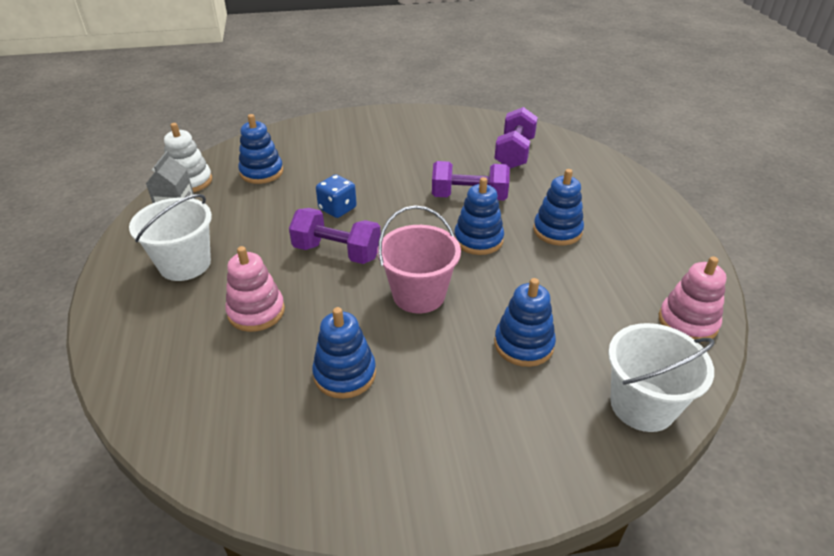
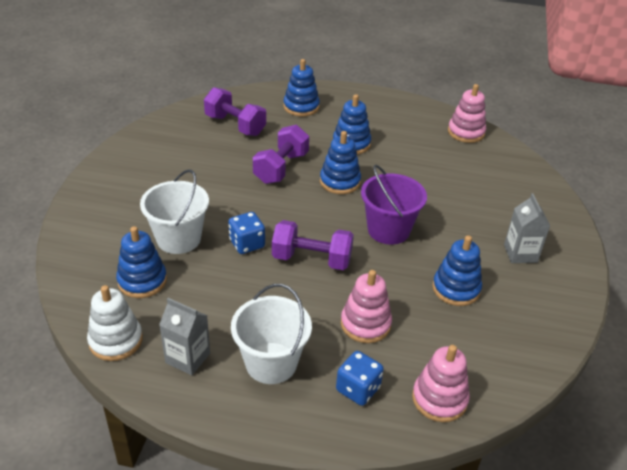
camera: 70 degrees left, 0 degrees up
(160, 393) = (439, 399): none -> pink stacking toy
(163, 327) = (358, 389): none -> blue dice
(337, 252) = (311, 259): purple dumbbell -> purple dumbbell turned 60 degrees clockwise
(419, 295) = (388, 230): pink bucket -> purple bucket
(451, 429) = (520, 253): none -> grey carton
(523, 344) = (459, 200): blue stacking toy -> blue stacking toy (301, 107)
(642, 405) = (523, 175): white bucket -> white bucket (178, 239)

